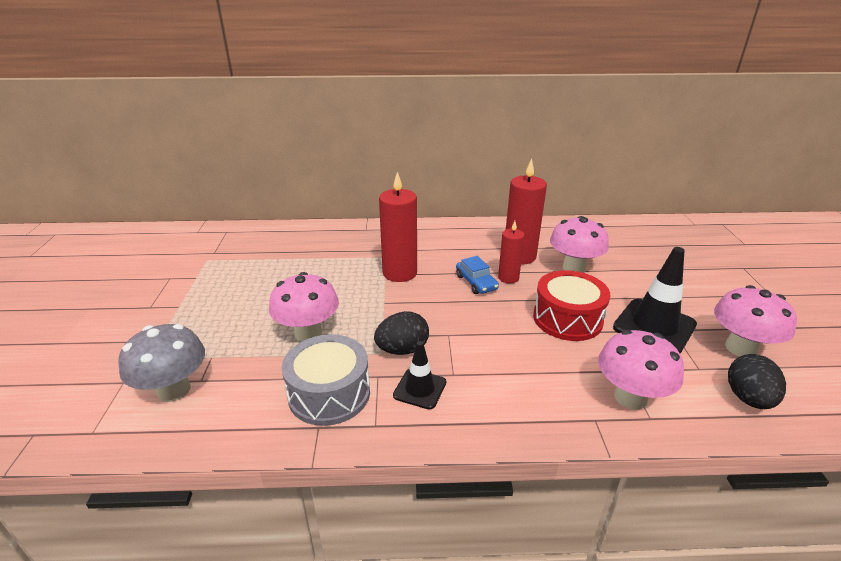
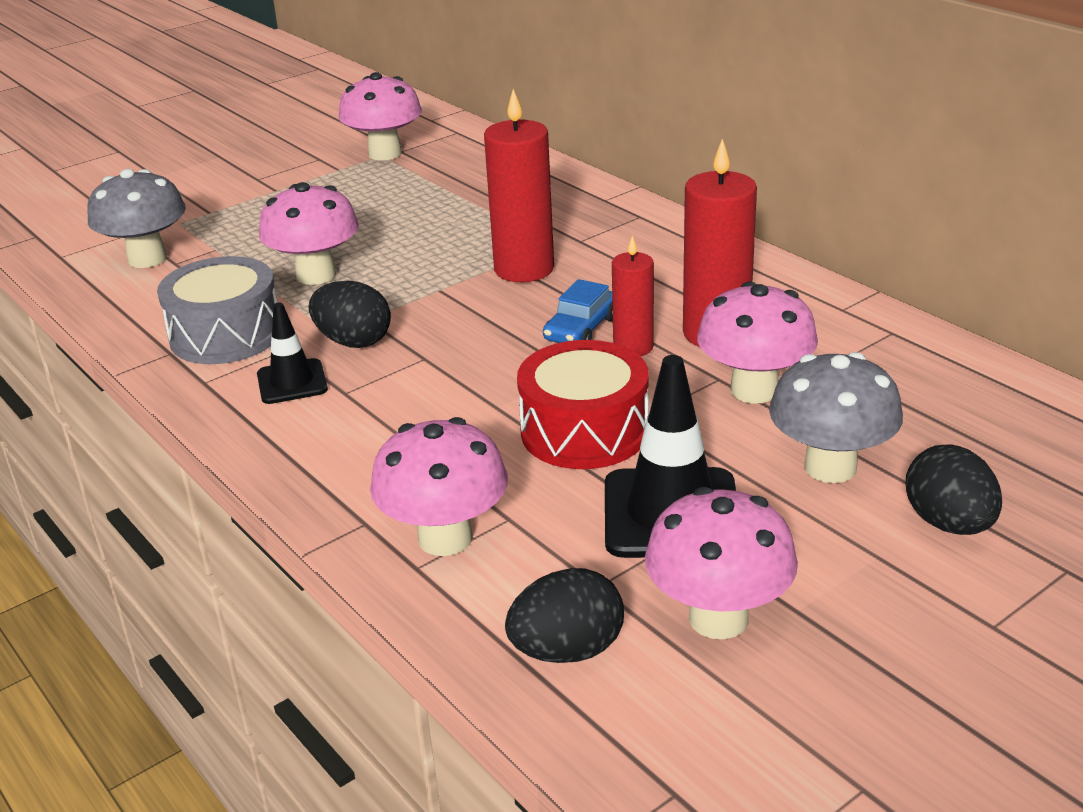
camera: 55 degrees right, 0 degrees up
(207, 258) = (385, 153): none -> pink mushroom
(646, 278) = (830, 467): none -> grey mushroom
(702, 274) = (949, 523): none -> black egg

